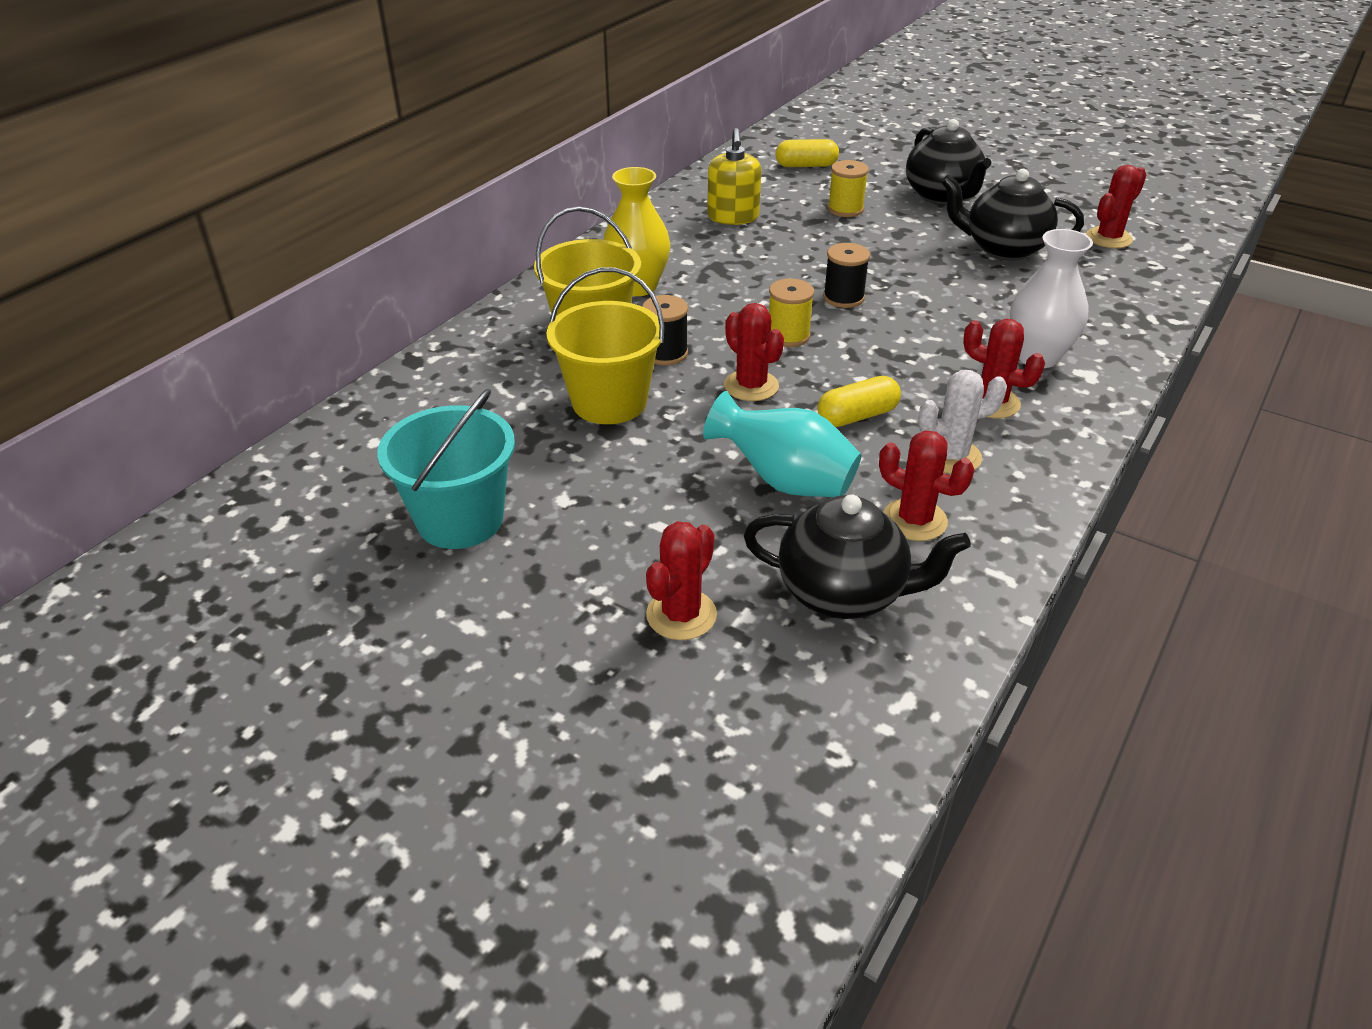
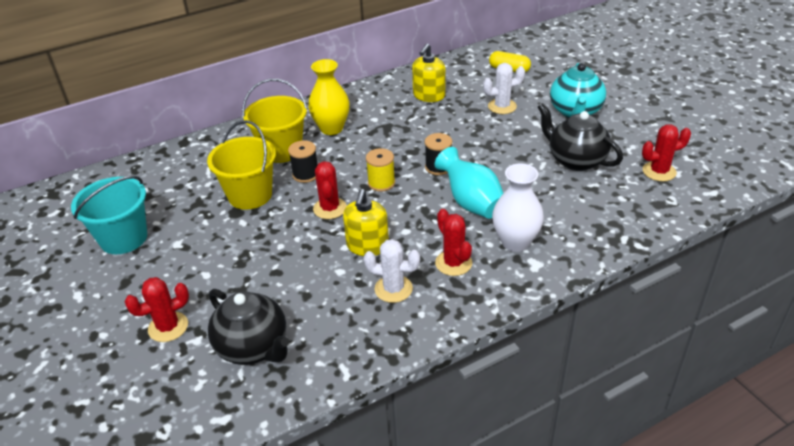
camera: 30 degrees right, 0 degrees up
(784, 481) = (289, 272): turquoise vase -> turquoise vase (471, 203)
(845, 209) = (502, 106): yellow spool -> white cactus
(857, 416) = (367, 246): yellow capsule -> yellow soap dispenser
(914, 520) = (333, 320): red cactus -> none
(942, 196) = (575, 112): black teapot -> turquoise teapot

